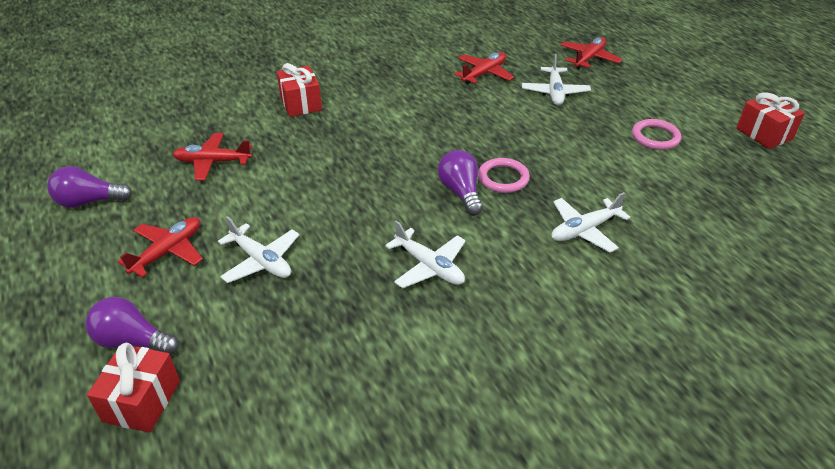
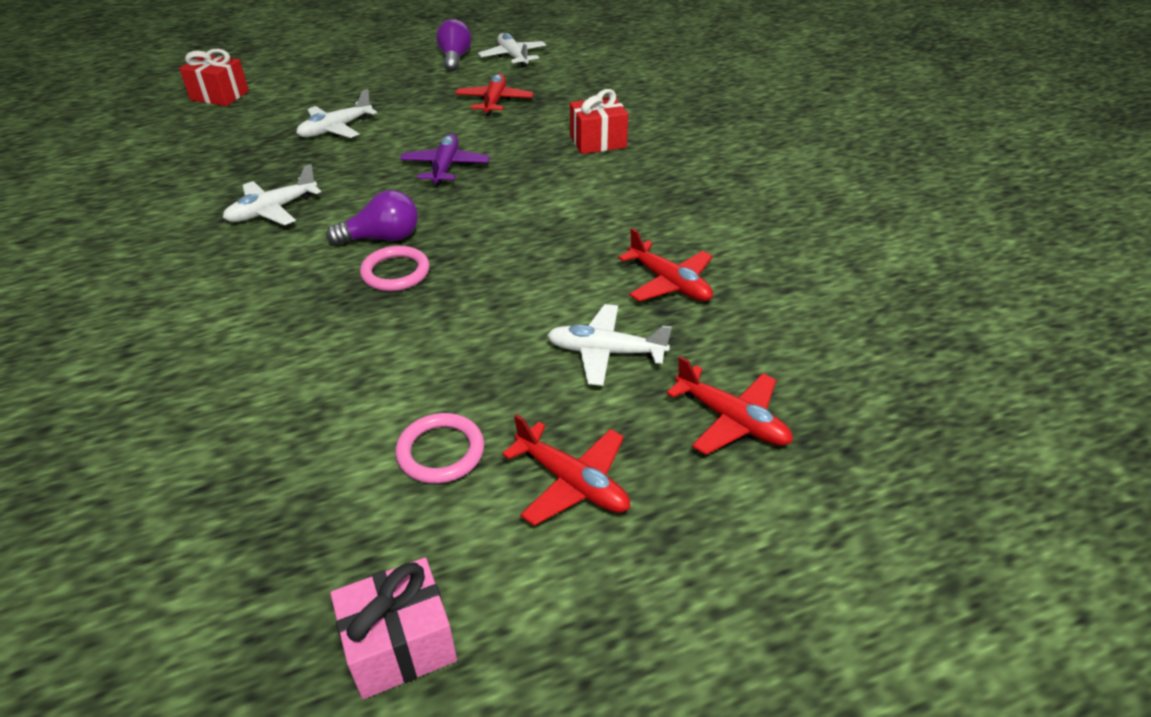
camera: 95 degrees right, 0 degrees up
(132, 341) = (279, 88): purple light bulb -> none
(168, 252) = (371, 92): red plane -> red plane (572, 482)
(344, 175) = (445, 167): none -> purple plane
(584, 230) = (262, 324): white plane -> white plane (513, 57)
(764, 134) = (400, 644): red gift -> pink gift

